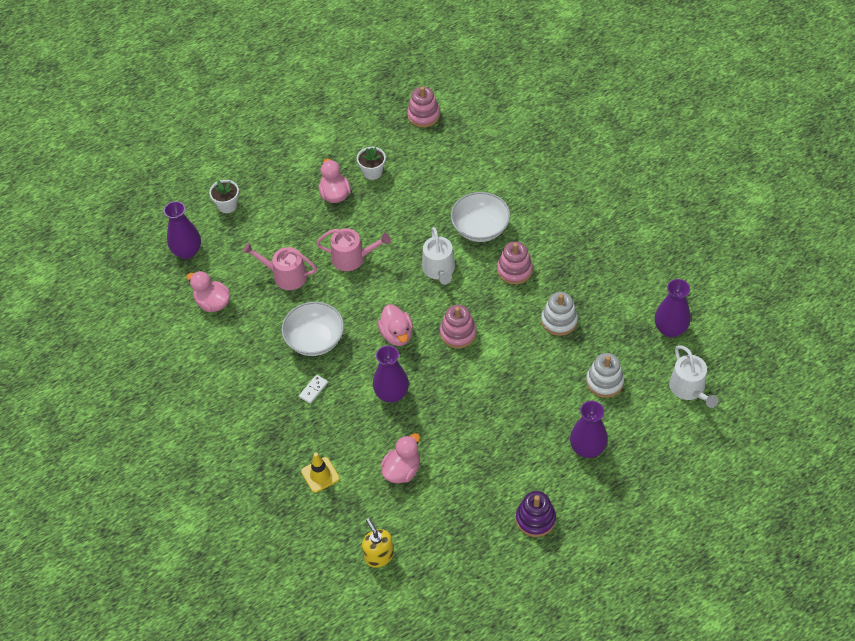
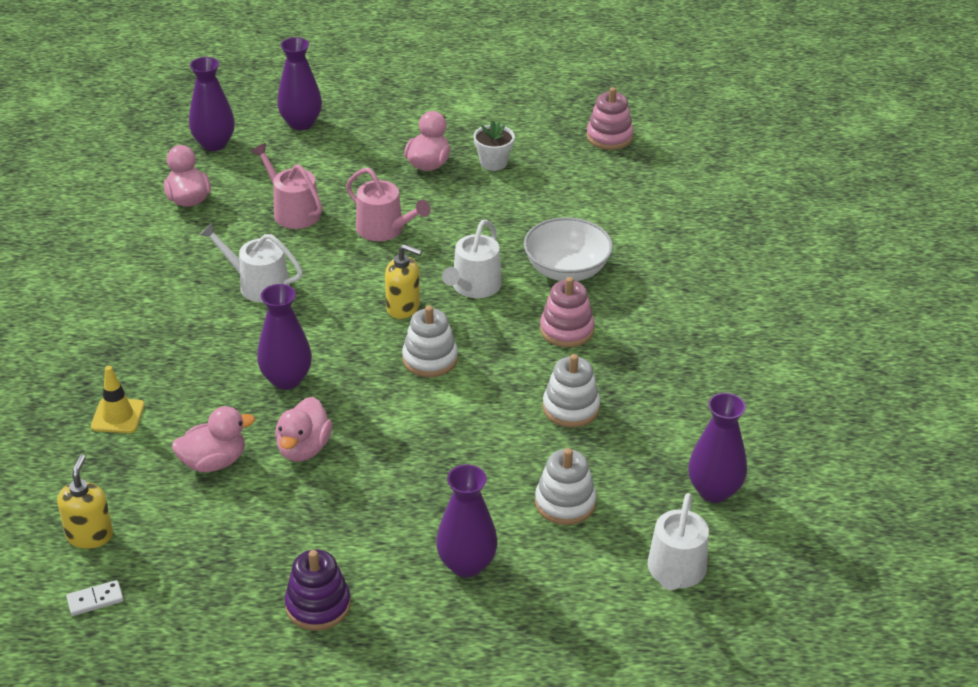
camera: 30 degrees right, 15 degrees down
(227, 205) = (301, 123): white flower pot -> purple vase
(313, 390) = (203, 330): white domino -> white domino (95, 600)
(315, 340) = (258, 284): white bowl -> white watering can
(397, 334) = (356, 325): pink duck -> pink duck (303, 448)
(413, 307) = (403, 307): none -> yellow soap dispenser
(458, 333) = (430, 359): pink stacking toy -> white stacking toy

